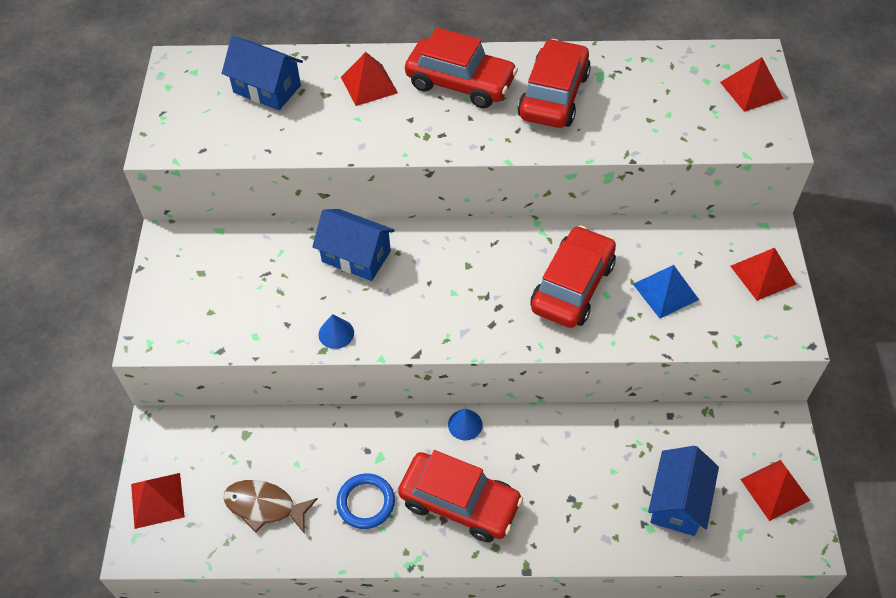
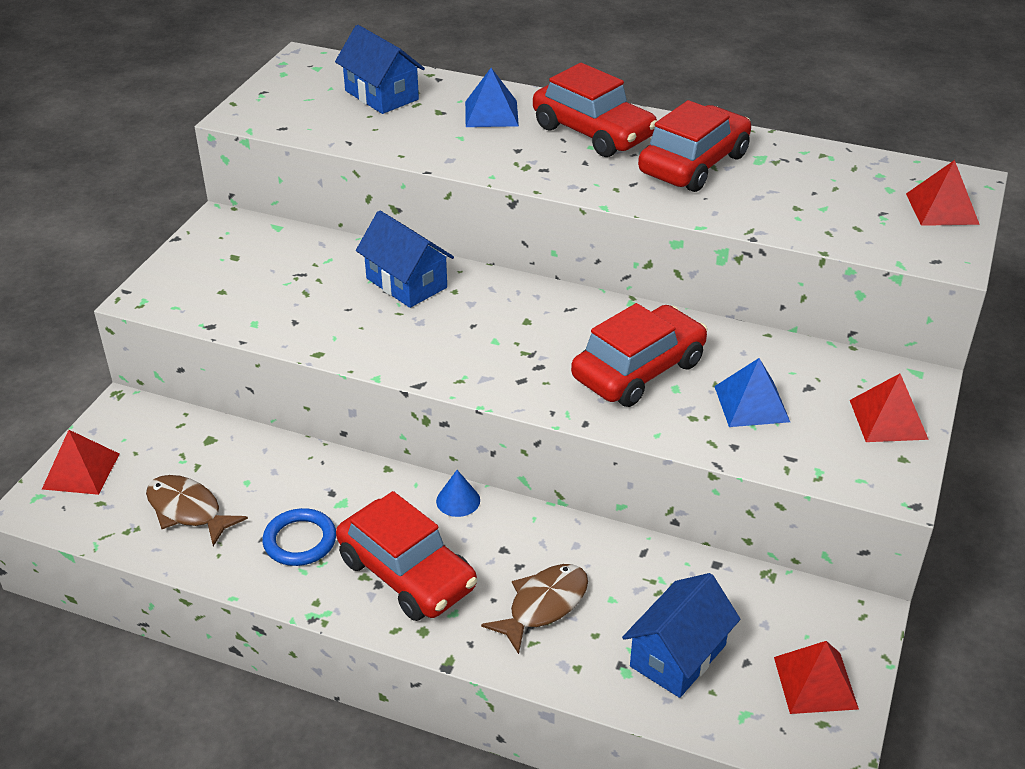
camera: 20 degrees right, 15 degrees down
(336, 333) = (341, 343): blue cone -> none
(369, 85) = (491, 113): red pyramid -> blue pyramid
(569, 494) = (543, 605): none -> brown fish

